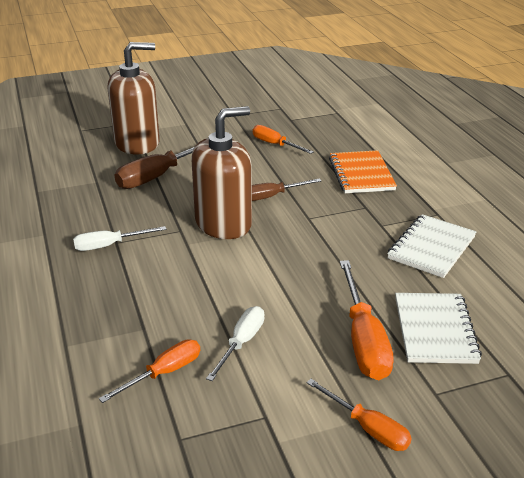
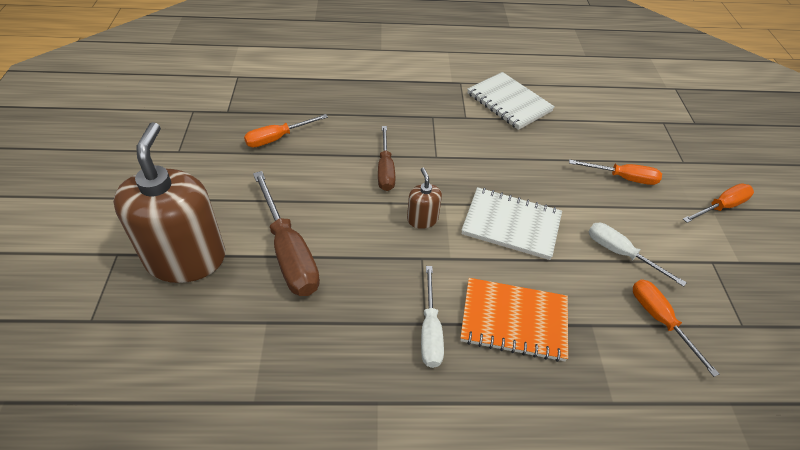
camera: 75 degrees left, 15 degrees up
(223, 223) = (422, 219): brown soap dispenser -> brown soap dispenser, size x0.44
(361, 174) = (374, 100): orange notebook -> orange notebook (514, 320)
(363, 340) = (623, 178): orange screwdriver -> orange screwdriver, size x0.62
(434, 330) = (614, 138): white notebook -> white notebook (511, 225)

